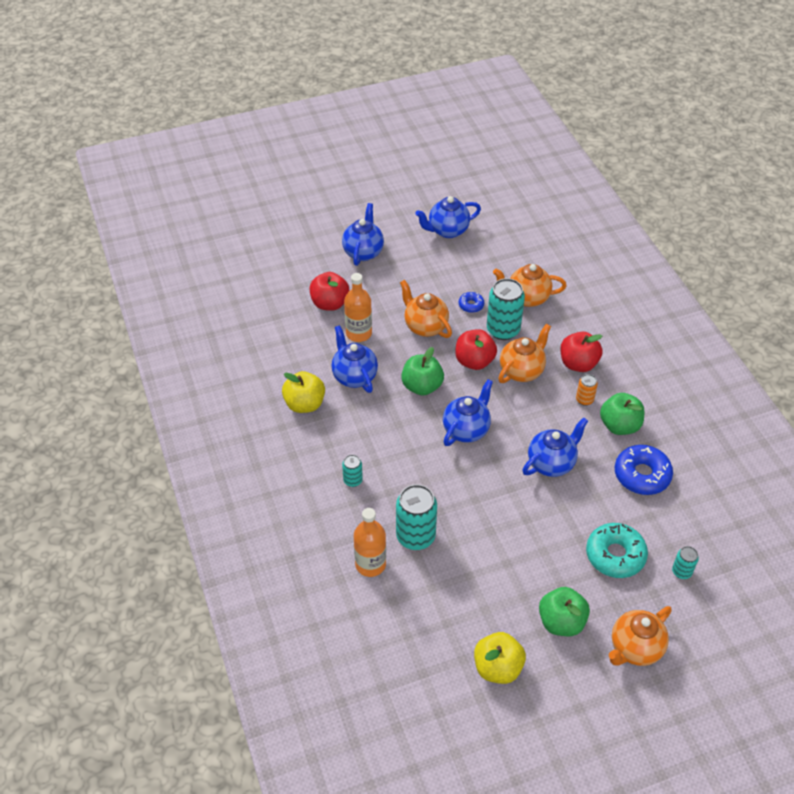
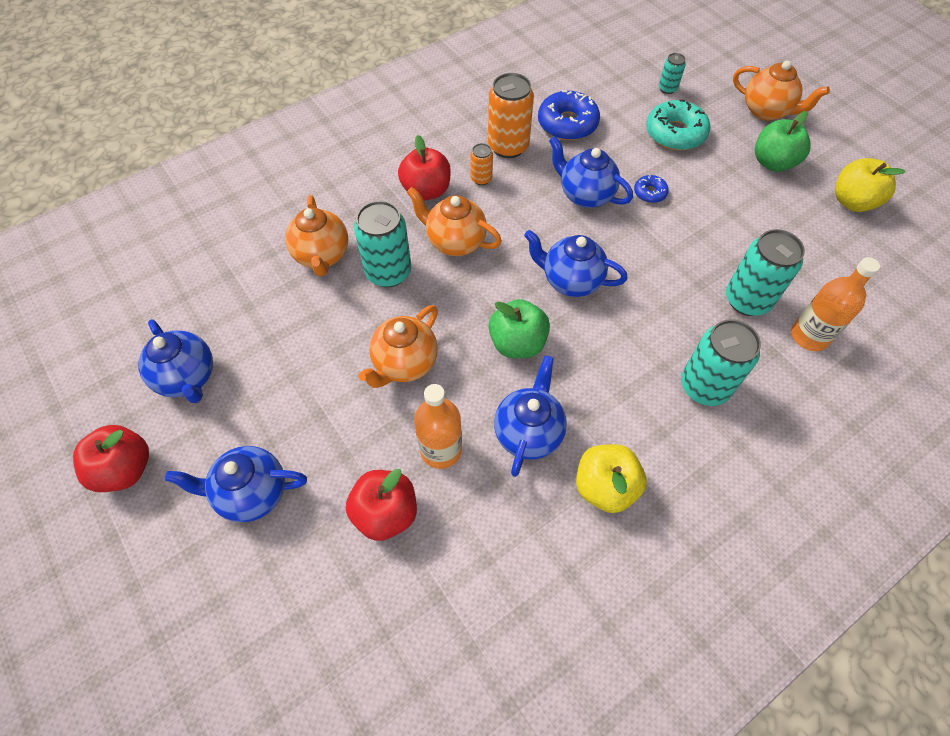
camera: 105 degrees left, 10 degrees up
(353, 480) = (704, 386): turquoise can -> turquoise can, size x1.97
(354, 376) = (528, 432): blue teapot -> blue teapot turned 150 degrees clockwise
(471, 305) = (349, 316): blue donut -> blue donut (650, 193)
(474, 361) = (454, 293): red apple -> red apple (125, 469)
(619, 425) = (508, 146): green apple -> orange can

